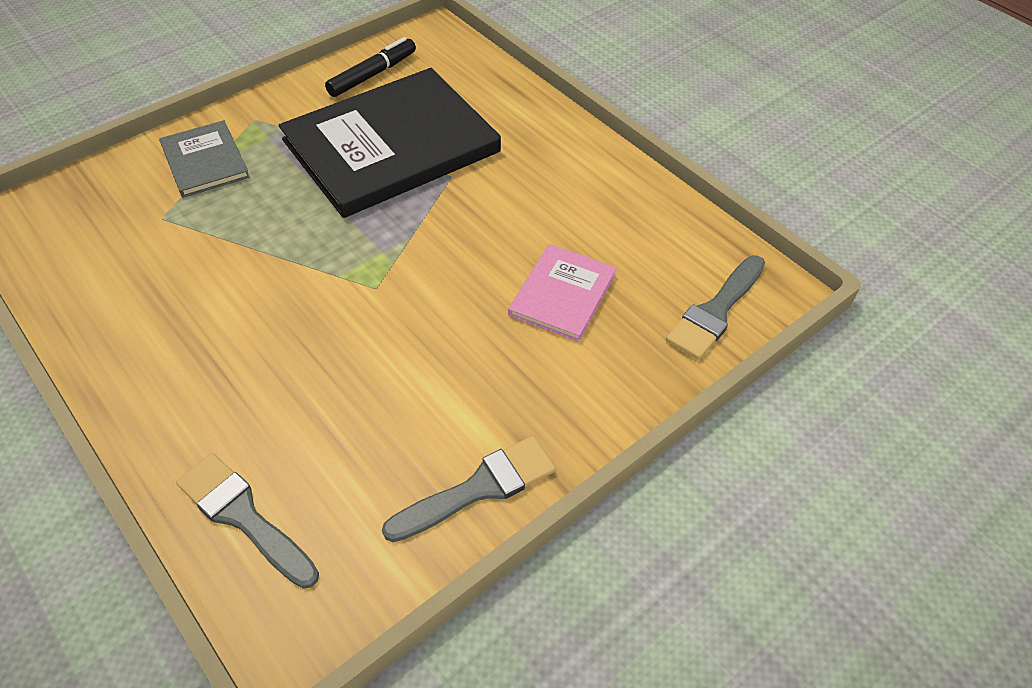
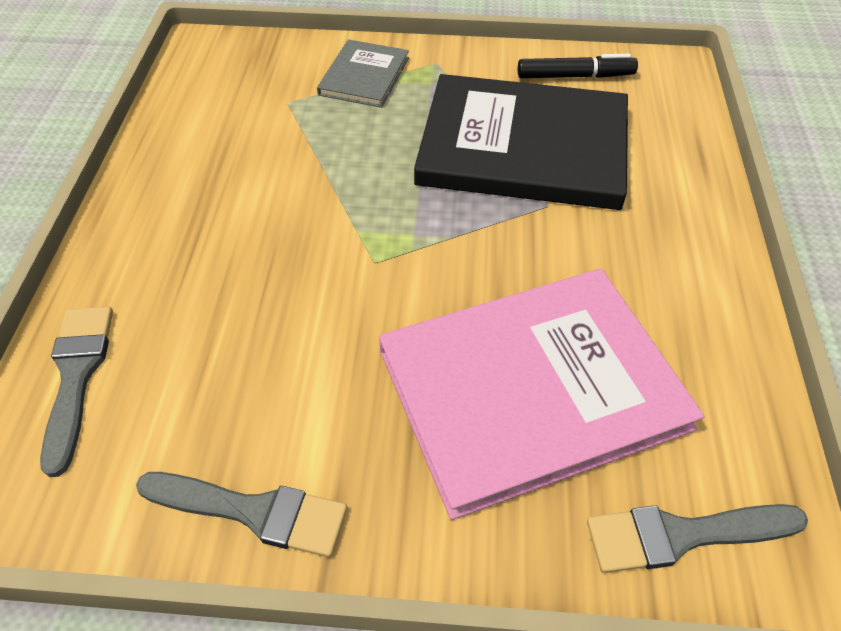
camera: 45 degrees right, 0 degrees up
(563, 294) = (531, 389): pink book -> pink book, size x2.07

